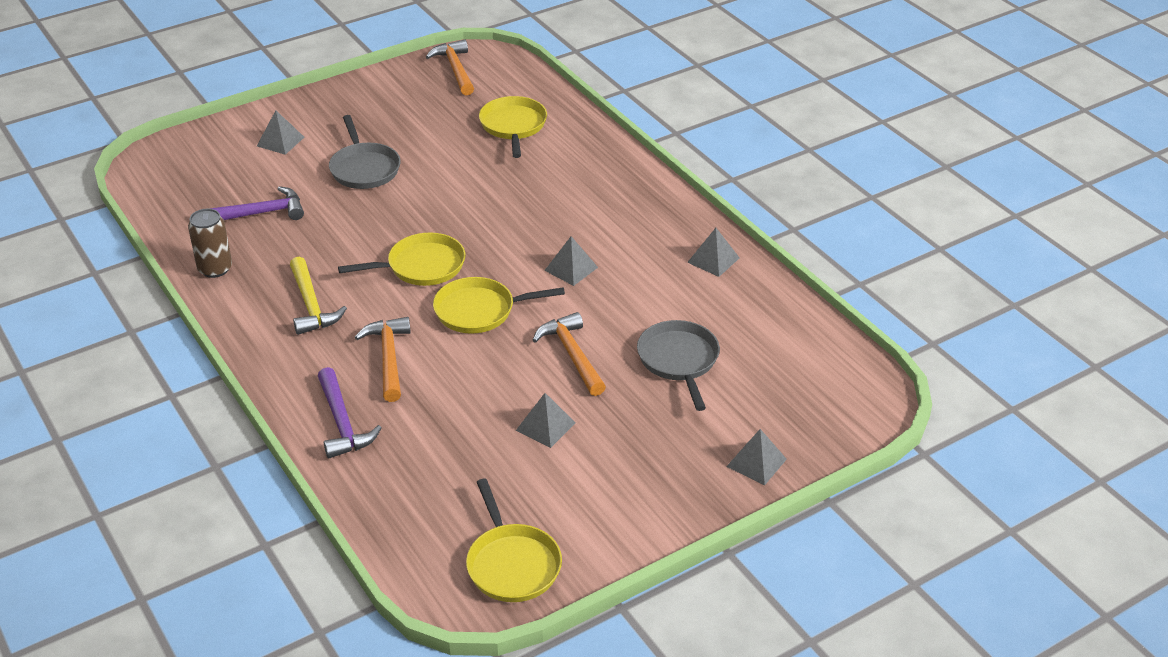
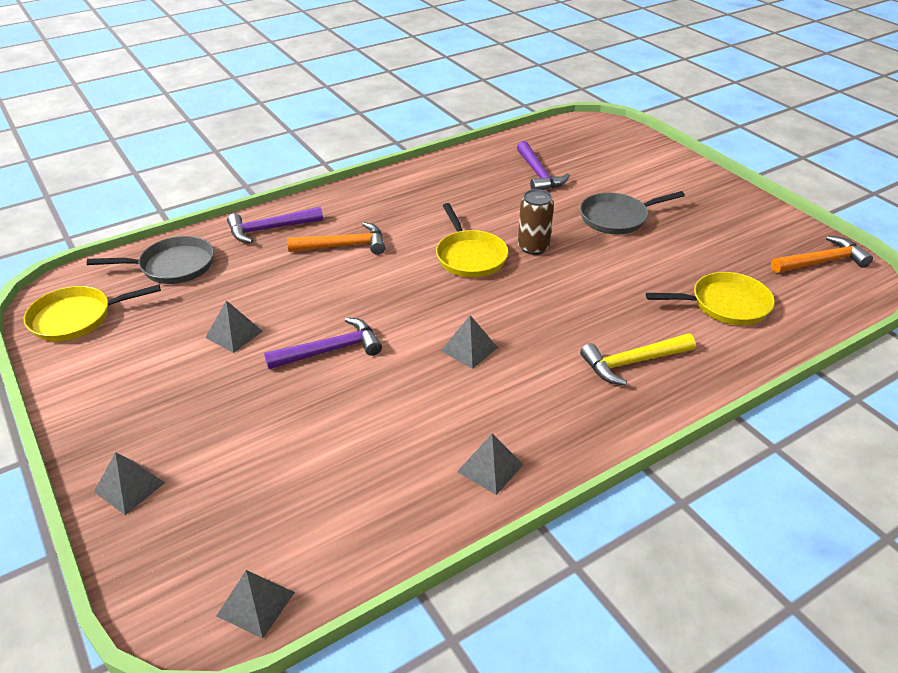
camera: 90 degrees right, 0 degrees up
(215, 269) = (463, 162): brown can -> brown can (533, 247)
(280, 141) = (647, 175): grey pyramid -> grey pyramid (256, 604)
(311, 305) = (416, 206): yellow hammer -> yellow hammer (632, 362)
(479, 311) = (403, 291): yellow pan -> none
(572, 355) = (330, 350): orange hammer -> purple hammer
(679, 360) = (308, 429): grey pan -> grey pan (173, 266)

